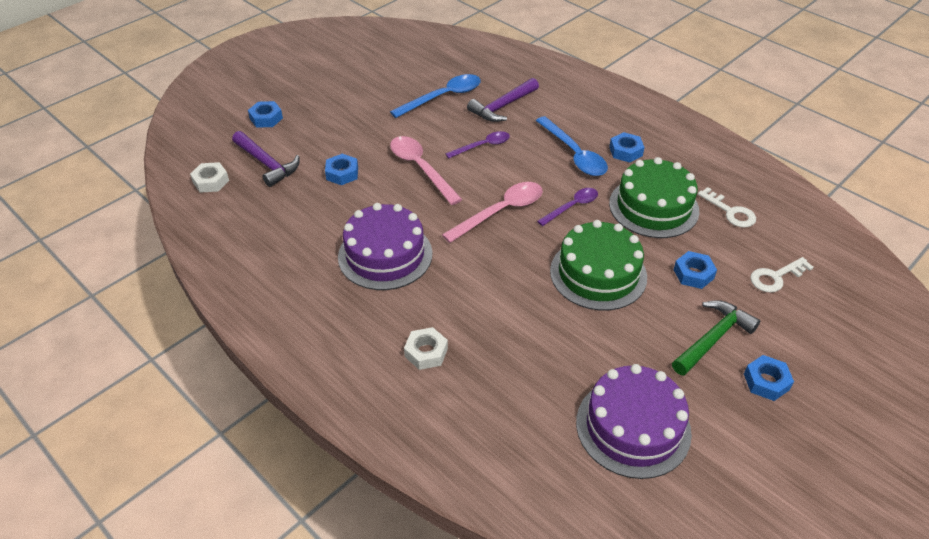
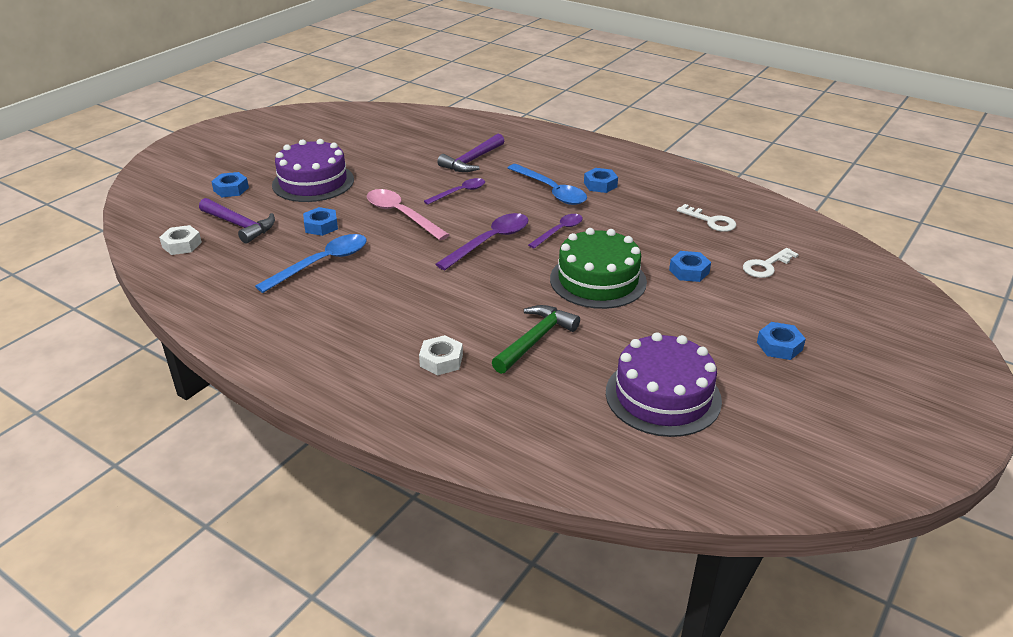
camera: 10 degrees left, 10 degrees down
(385, 255) = (380, 287): purple cake -> purple cake (313, 182)
(443, 97) = (411, 158): blue spoon -> blue spoon (322, 263)
(500, 212) = (490, 241): pink spoon -> purple spoon
(653, 207) = (638, 224): green cake -> none
(713, 338) = (720, 318): green hammer -> green hammer (535, 340)

